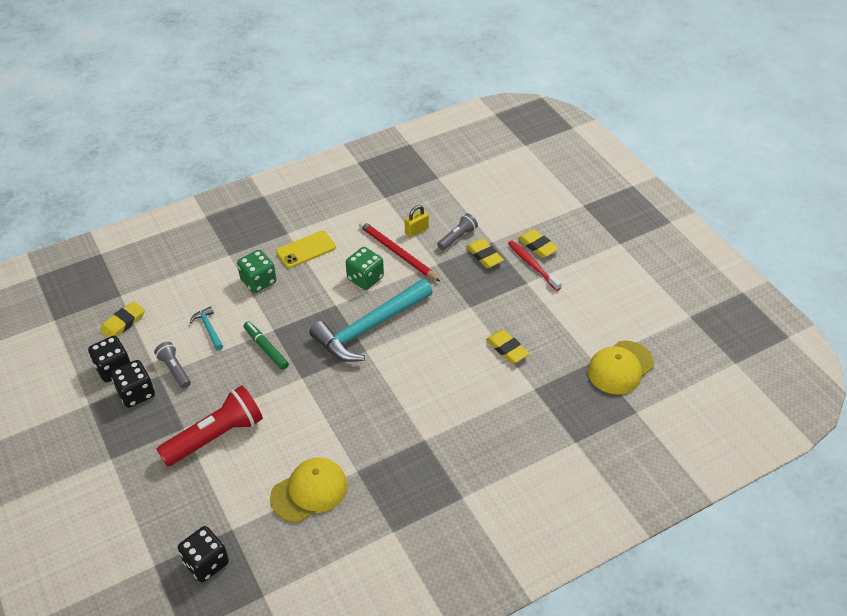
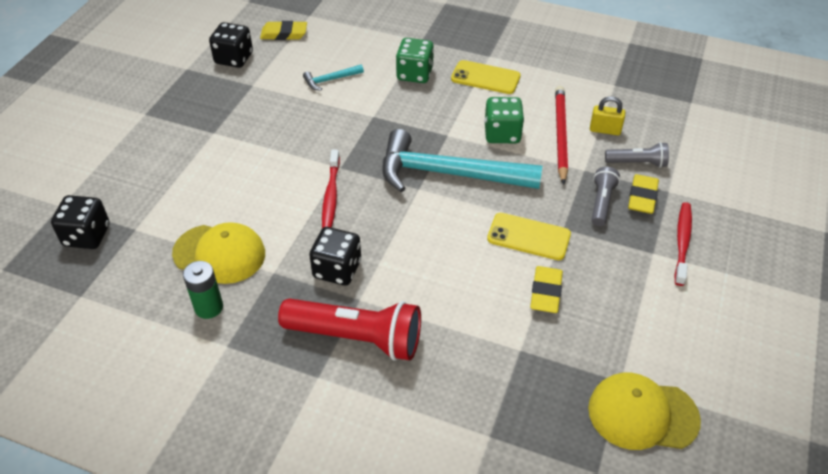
camera: 50 degrees right, 0 degrees up
(136, 393) = (222, 85): black dice -> black dice (337, 269)
(175, 370) = (267, 89): grey flashlight -> grey flashlight (601, 202)
(209, 329) = (330, 80): turquoise hammer -> turquoise hammer turned 135 degrees counterclockwise
(216, 436) = (223, 156): red flashlight -> red flashlight (356, 338)
(266, 348) = (347, 125): green marker -> none
(322, 399) = (331, 195): none -> red toothbrush
(351, 524) = (209, 307): none -> green battery
(460, 326) = (528, 237): none -> yellow phone
(537, 246) = (713, 230): yellow eraser -> none

